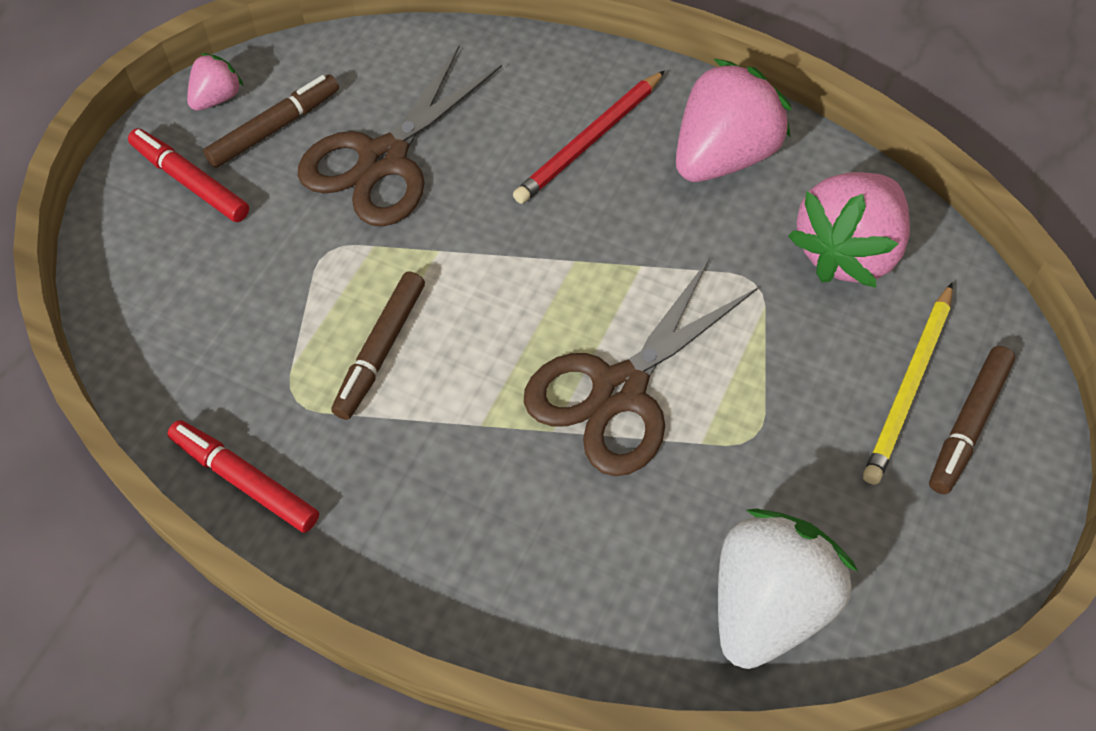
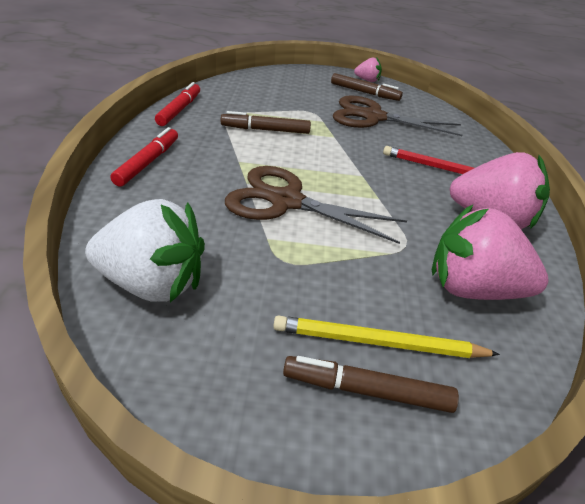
camera: 65 degrees right, 20 degrees down
(190, 182) = (320, 81): red marker -> red marker (148, 162)

